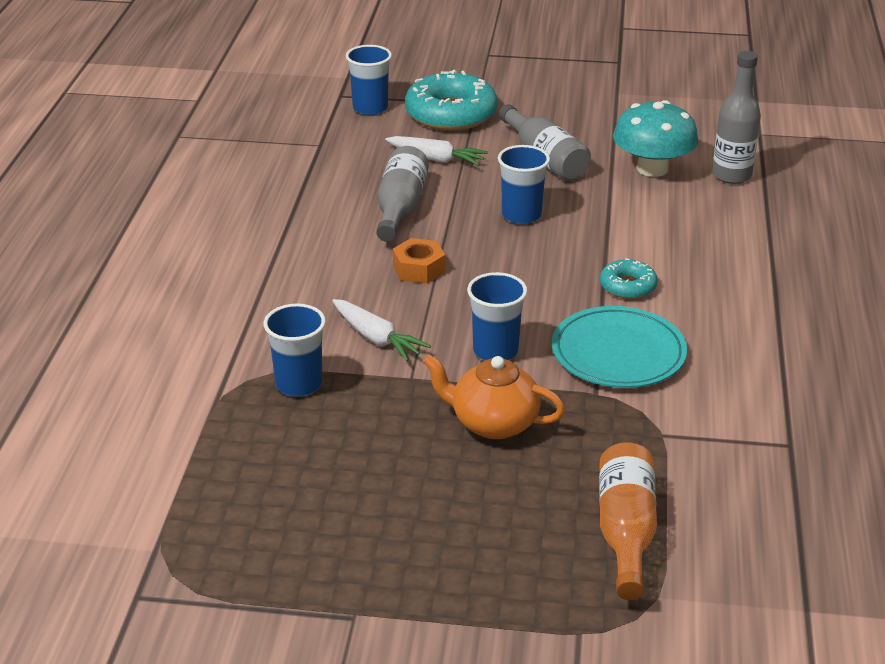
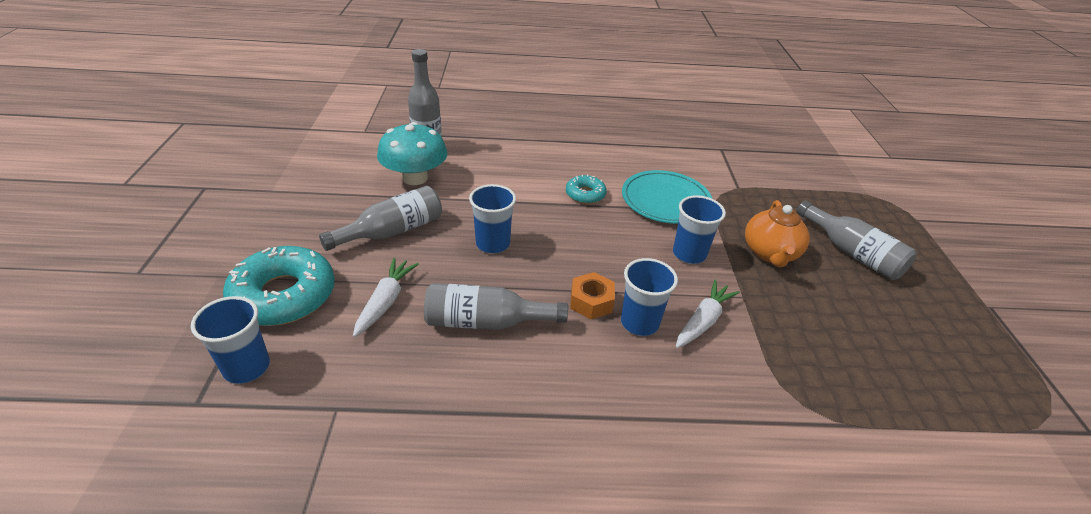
camera: 100 degrees left, 5 degrees up
(299, 384) = (789, 365): blue cup -> blue cup (639, 323)
(489, 508) = (852, 253): none -> grey bottle
(626, 531) = (830, 202): orange bottle -> none

